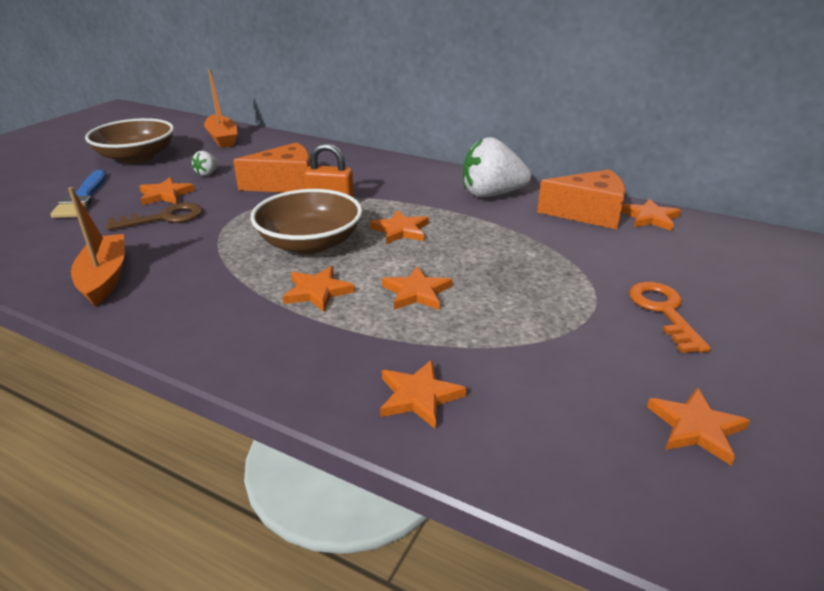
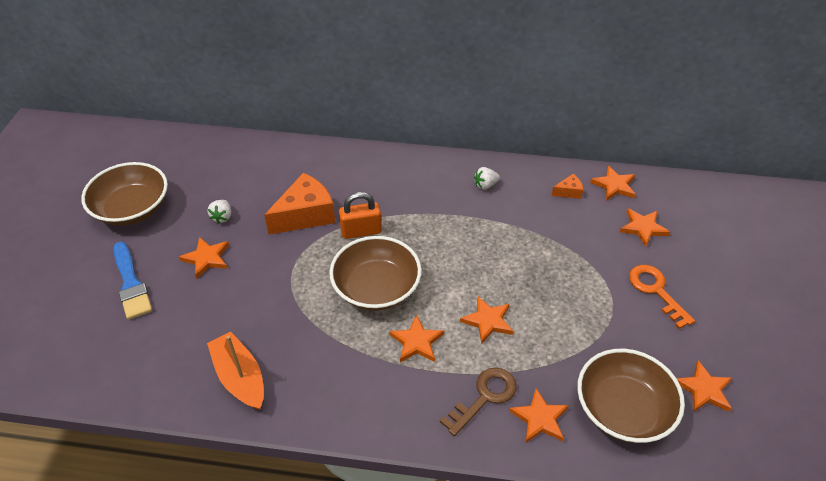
camera: 20 degrees left, 15 degrees up
(164, 218) = (231, 290): brown key -> brown key (484, 397)
(222, 138) = (195, 157): orange boat -> none
(401, 230) = (438, 252): orange star -> orange star (643, 228)
(491, 194) = (485, 185): white strawberry -> white strawberry, size x0.45
(550, 417) = (623, 409): none -> brown bowl
(588, 213) = (568, 192): orange cheese -> orange cheese, size x0.46

